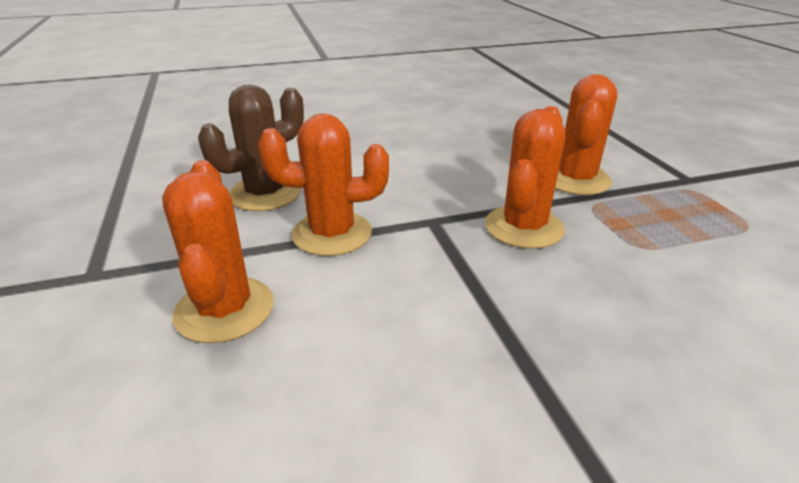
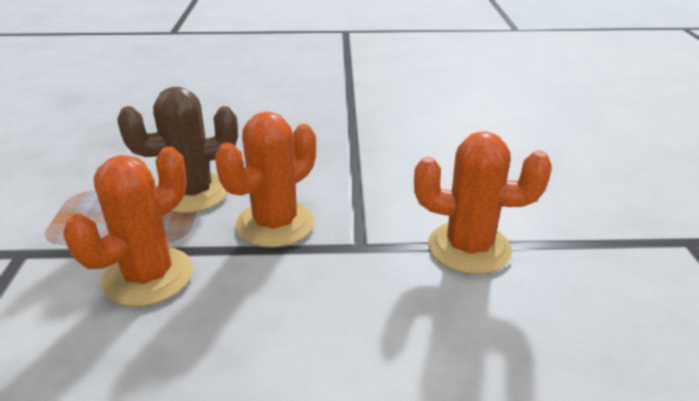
camera: 165 degrees left, 0 degrees up
(224, 309) = (549, 196): orange cactus -> none
(265, 194) = (563, 325): brown cactus -> brown cactus (192, 193)

